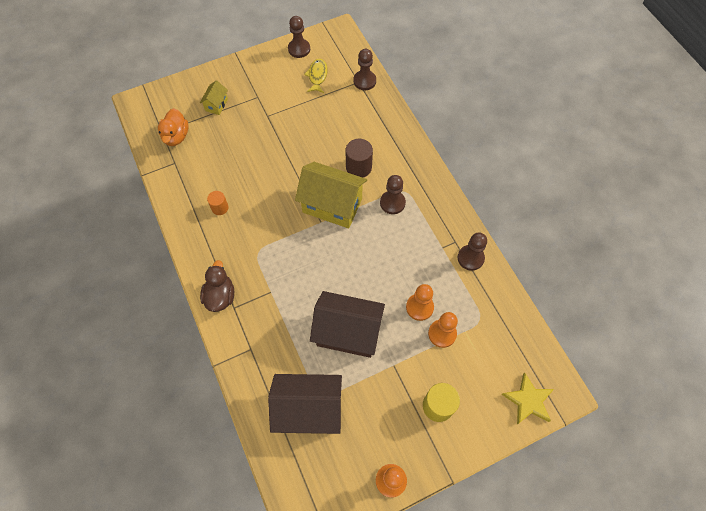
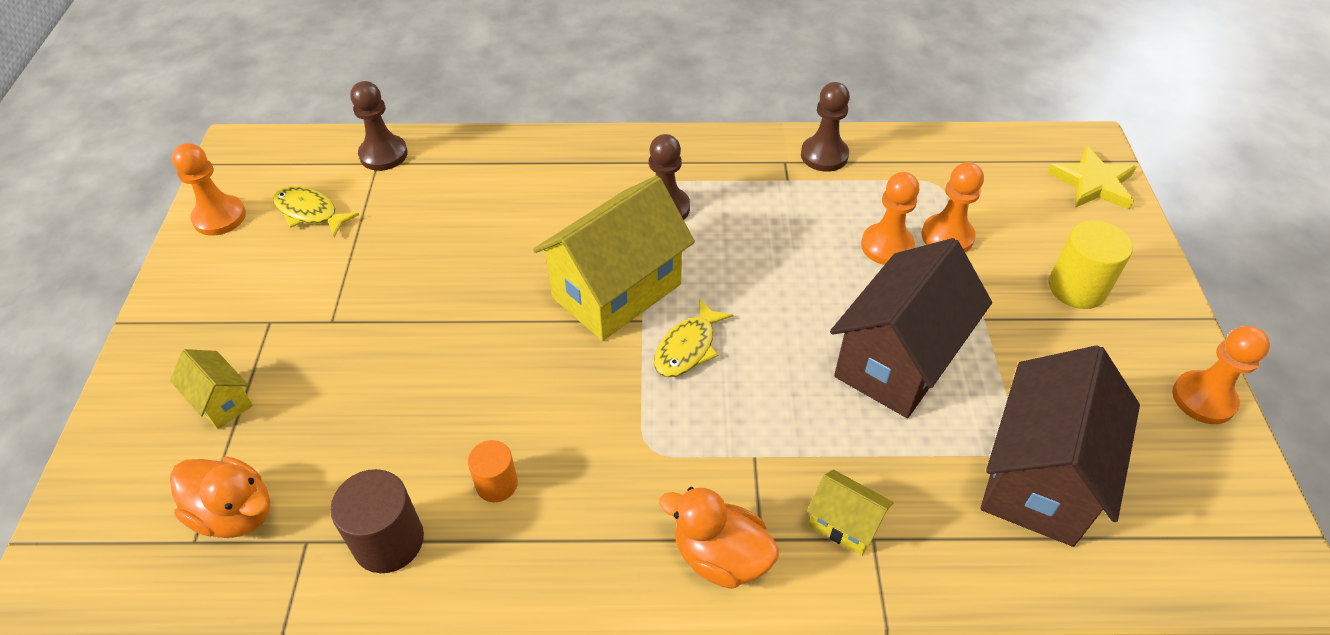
camera: 65 degrees left, 15 degrees down
(220, 296) = (720, 557): brown duck -> orange duck
(253, 336) = (844, 524): none -> yellow house
(299, 49) = (219, 217): brown pawn -> orange pawn
(314, 245) = (688, 347): none -> yellow fish
(358, 167) = (560, 226): brown cylinder -> brown cylinder (389, 541)

